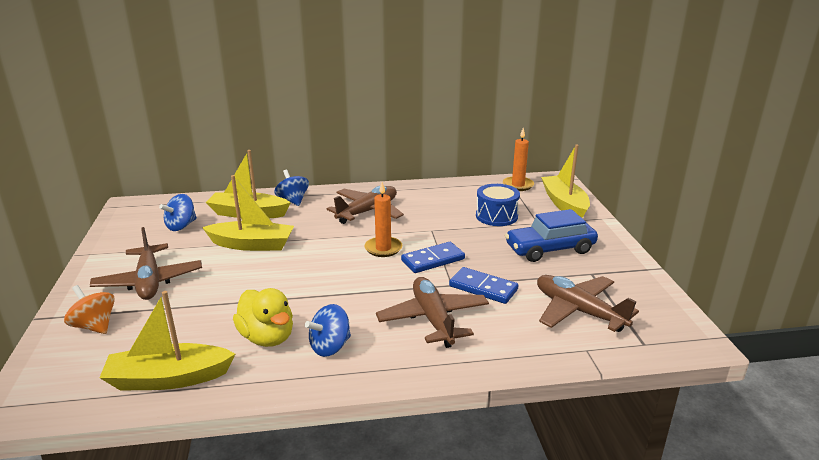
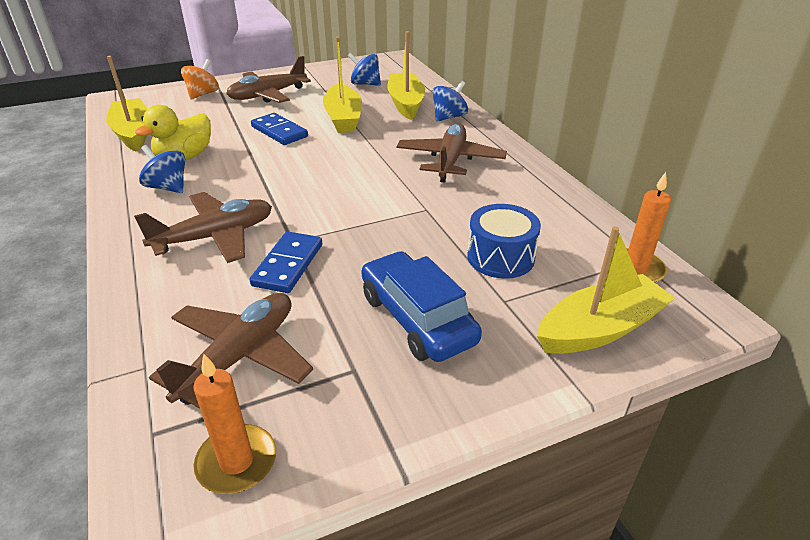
camera: 75 degrees right, 10 degrees up
(368, 211) = (450, 161): brown plane -> brown plane turned 105 degrees counterclockwise
(383, 248) = (363, 184): orange candle -> orange candle (236, 462)
(433, 260) = (347, 220): blue domino -> blue domino (279, 132)

